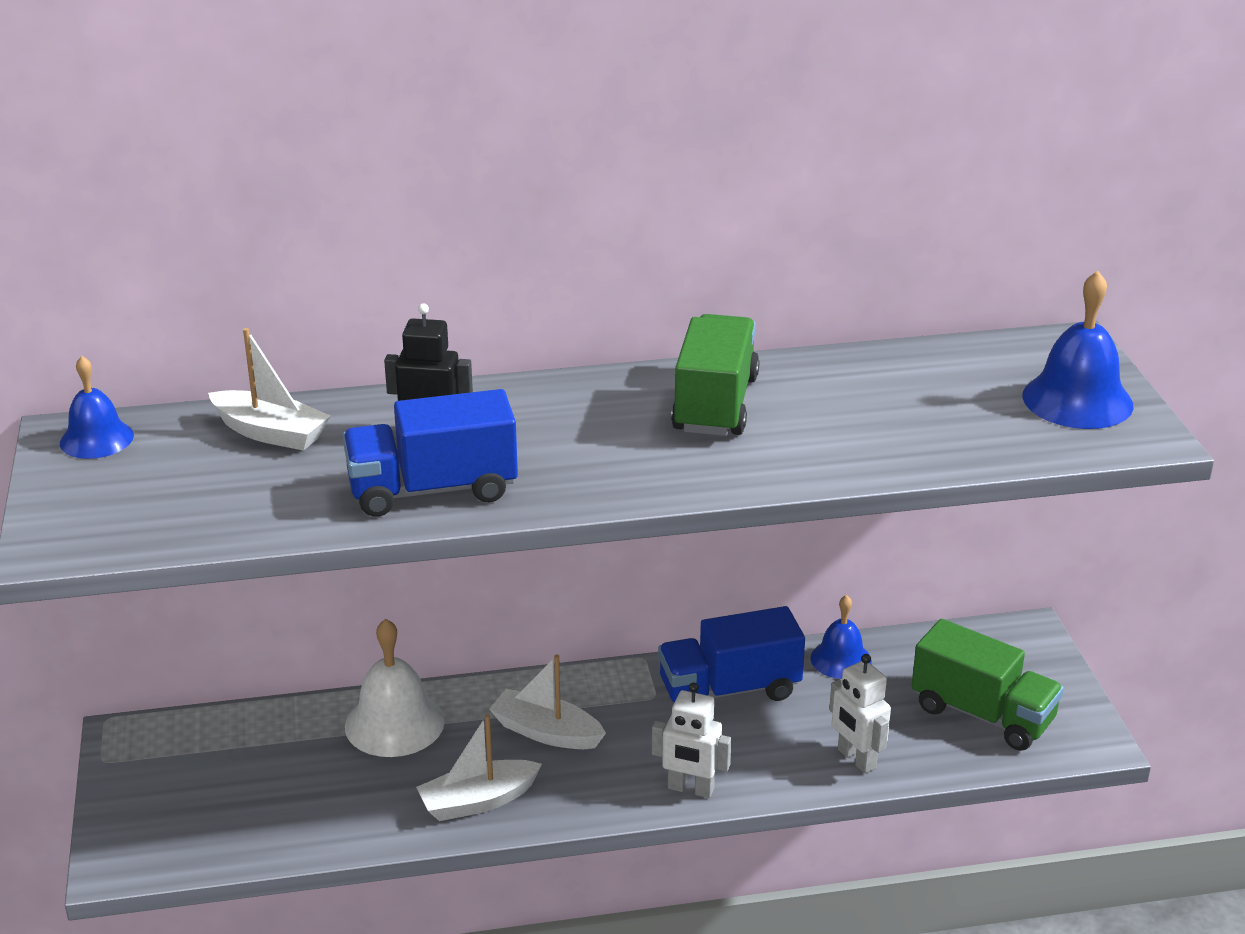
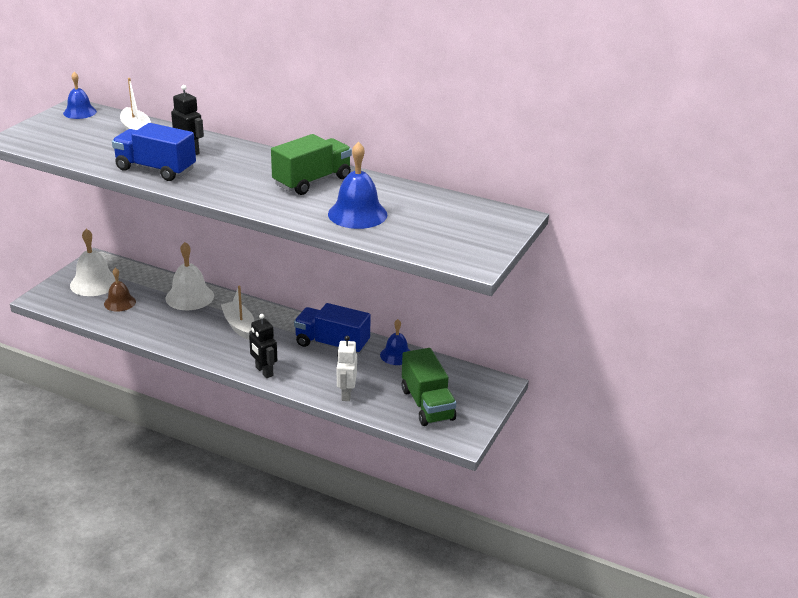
camera: 35 degrees right, 0 degrees up
(184, 783) = (94, 283): none -> white bell
(284, 795) = (120, 302): none -> brown bell
(478, 801) = (181, 337): white boat -> none
(690, 789) = (264, 371): white robot -> black robot
(1077, 400) = (472, 238): blue bell -> blue bell (357, 214)

